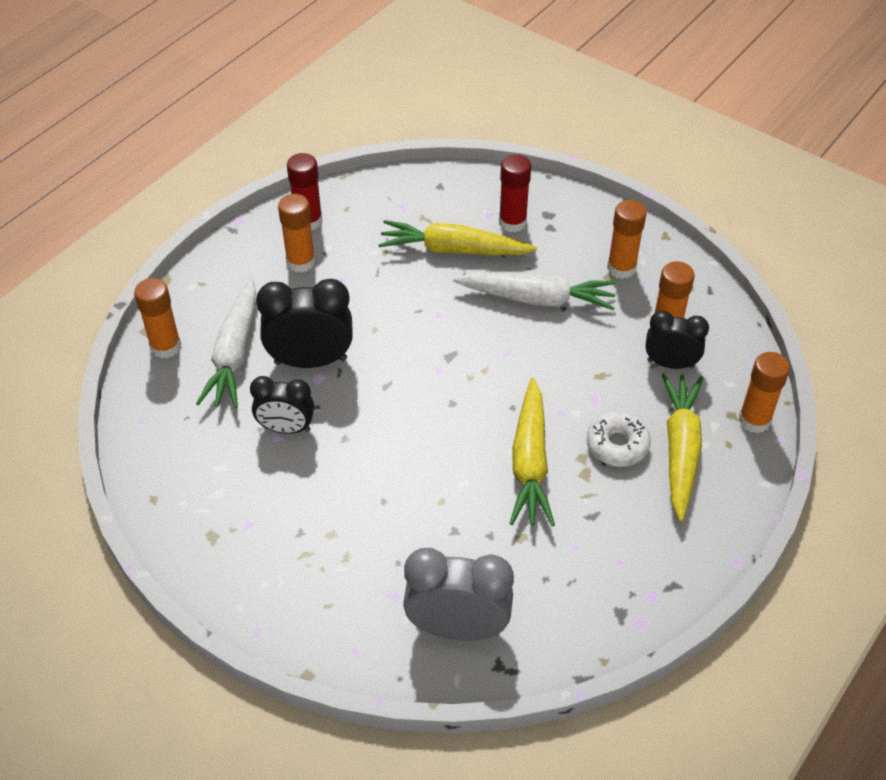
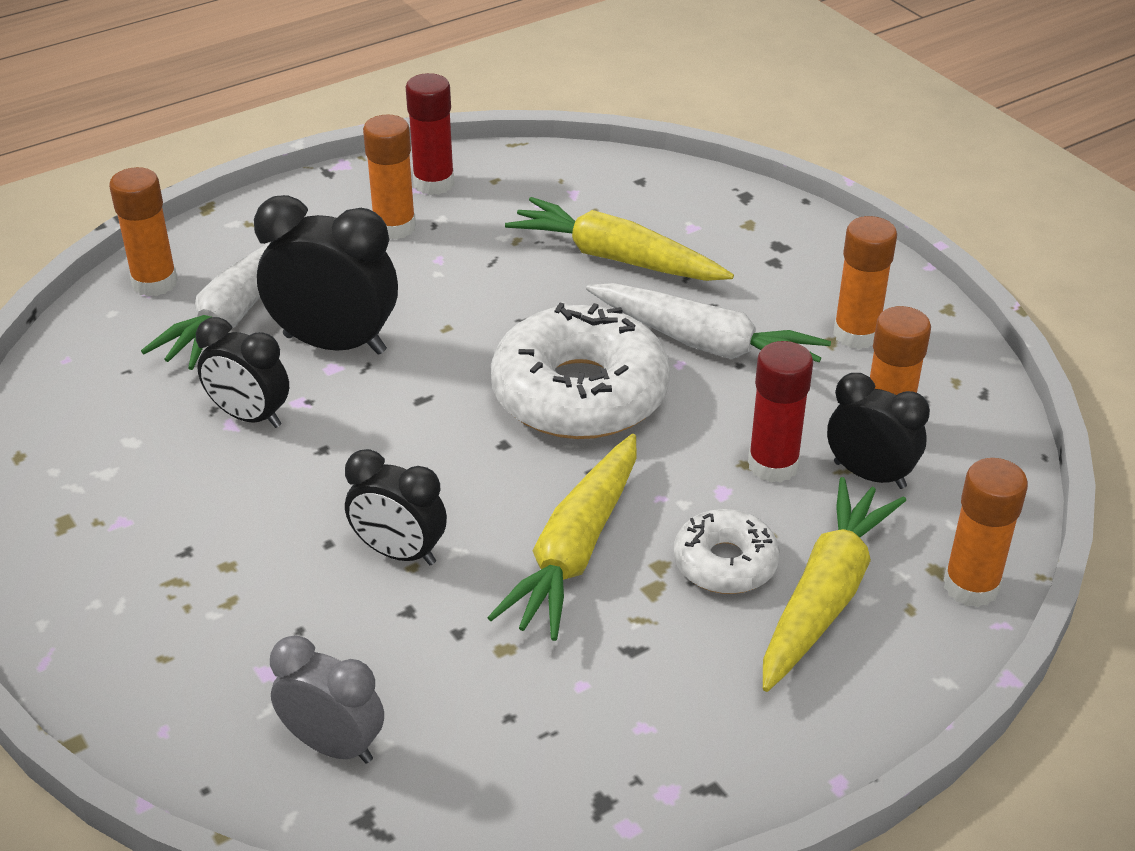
camera: 20 degrees right, 10 degrees down
(429, 494) = (399, 553): none -> black clock
(457, 628) = (333, 745): grey clock -> grey clock, size x0.64
(480, 354) = (580, 393): none -> white donut
(512, 222) = (721, 244): red glue stick -> red glue stick (773, 465)

